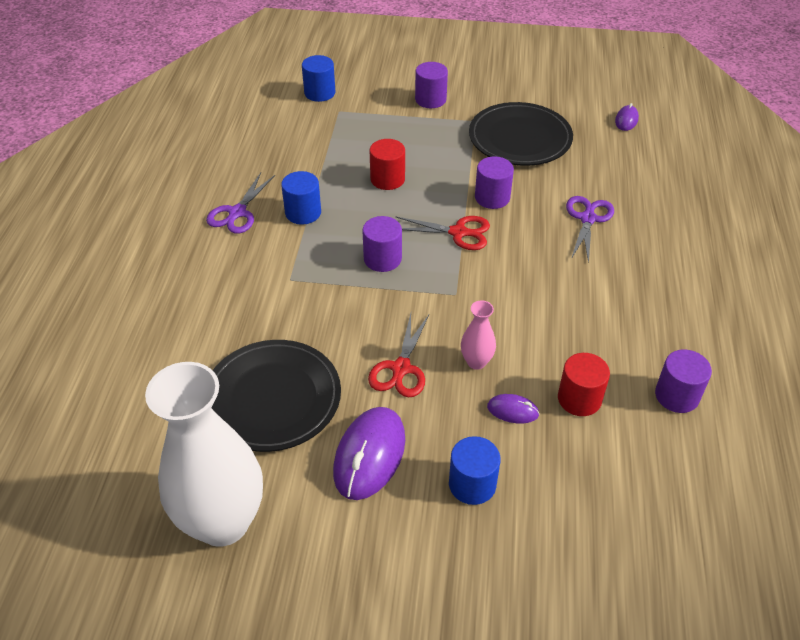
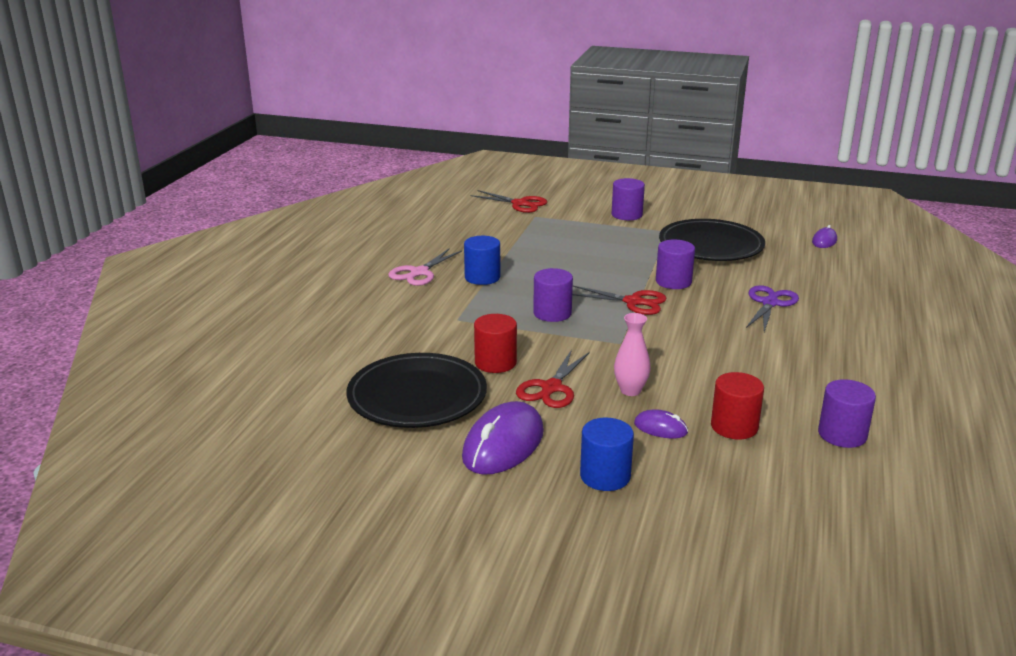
camera: 10 degrees right, 20 degrees down
(223, 522) = (343, 475): white vase -> none
(237, 212) = (419, 272): purple scissors -> pink scissors
(319, 93) = (520, 204): blue cylinder -> red scissors
(387, 179) = (571, 262): red cylinder -> red cylinder (495, 363)

